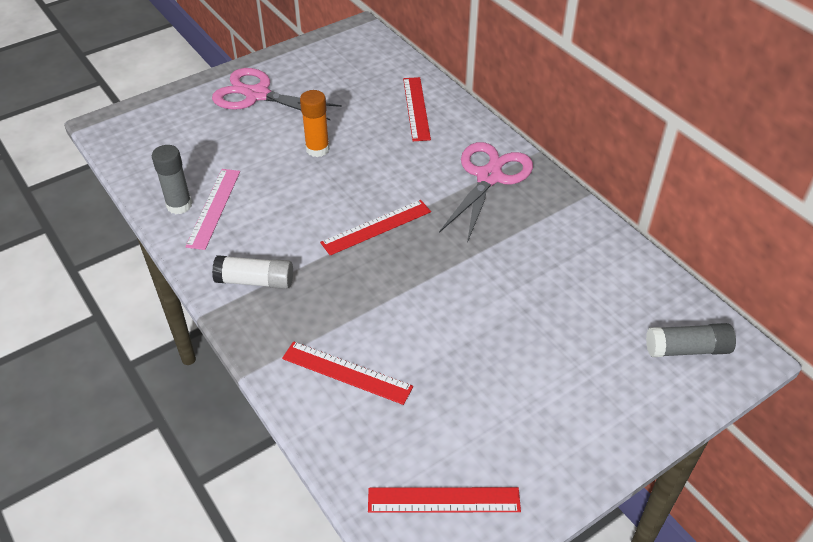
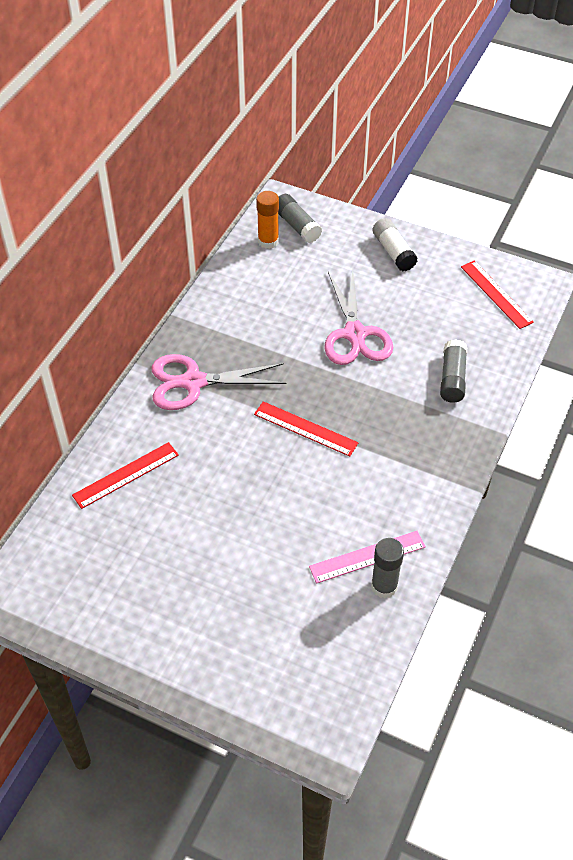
camera: 120 degrees left, 5 degrees up
(255, 281) = (420, 476): white glue stick -> white glue stick (393, 252)
(257, 95) = (185, 626): pink scissors -> pink scissors (355, 334)
(317, 149) = (237, 522): orange glue stick -> orange glue stick (268, 241)
(347, 372) = (452, 378): red ruler -> grey glue stick

